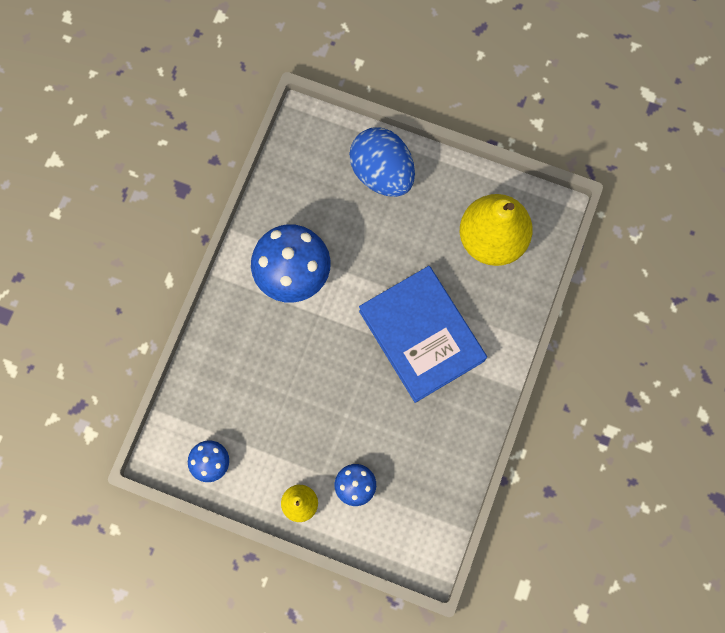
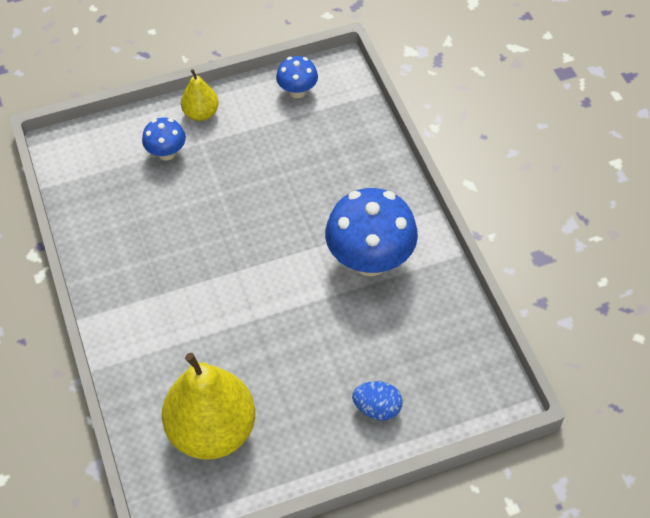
camera: 140 degrees right, 20 degrees down
(382, 173) = (377, 408): blue egg -> blue egg, size x0.51
(421, 336) = (208, 296): blue book -> none

